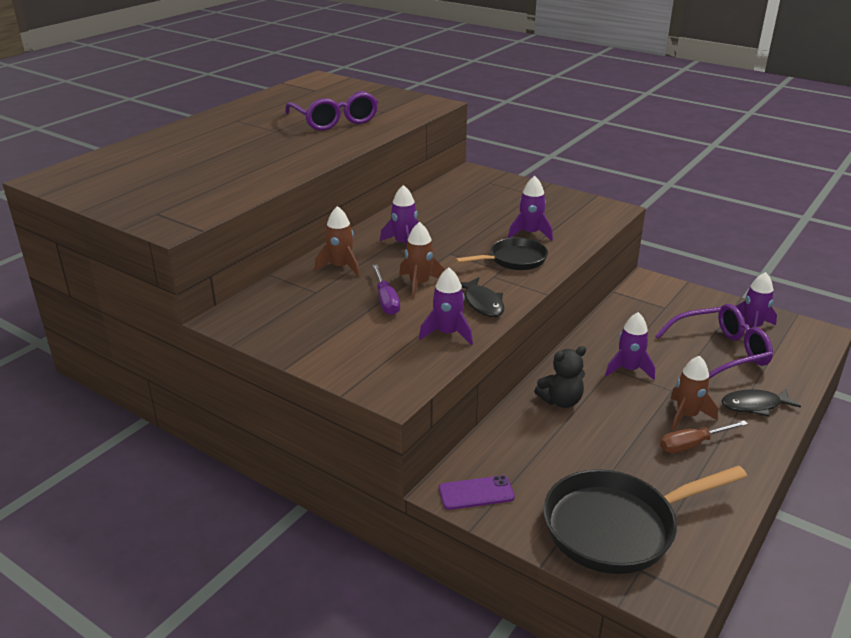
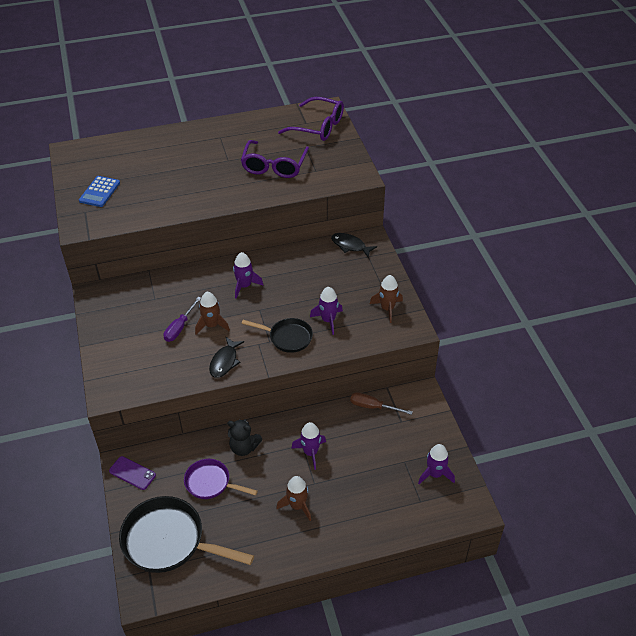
camera: 40 degrees right, 15 degrees up
(150, 194) = (99, 192): none -> blue calculator
(340, 267) = (189, 286): brown rocket -> brown rocket (387, 308)
(447, 333) = (179, 372): purple rocket -> none
(576, 449) = (210, 483): none -> purple pan
(692, 444) = (273, 525): brown screwdriver -> brown screwdriver (373, 407)
(720, 352) = (384, 478): purple glasses -> purple glasses (318, 127)
(754, 405) = (346, 528): black fish -> black fish (350, 246)

